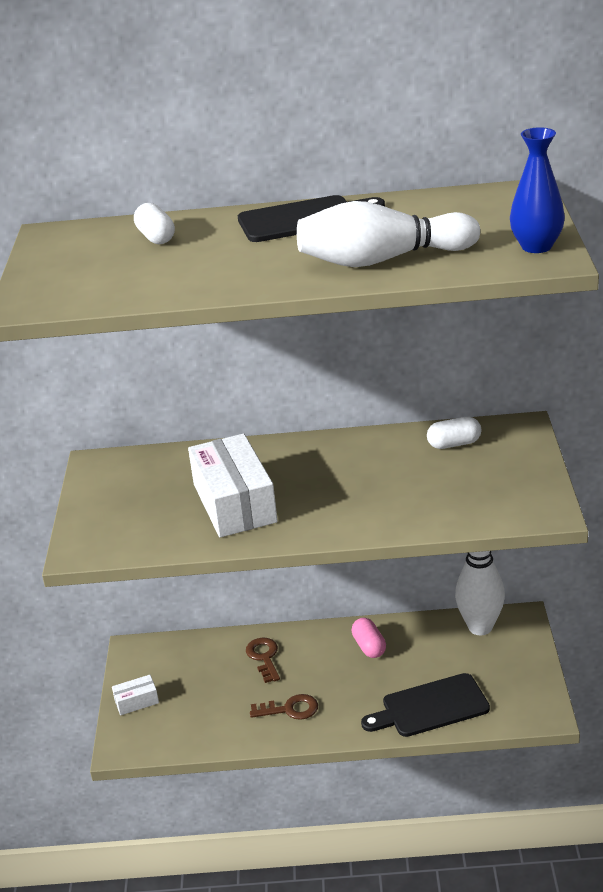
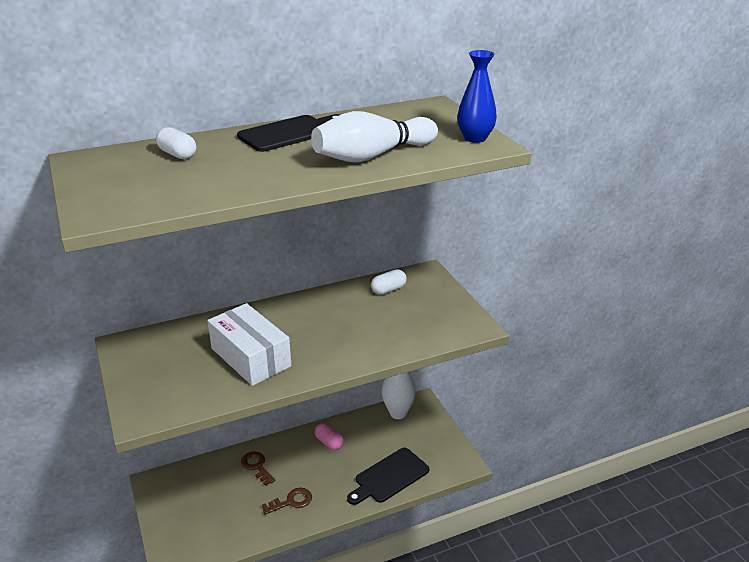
camera: 25 degrees left, 0 degrees up
(136, 701) = (170, 523): white box -> none

